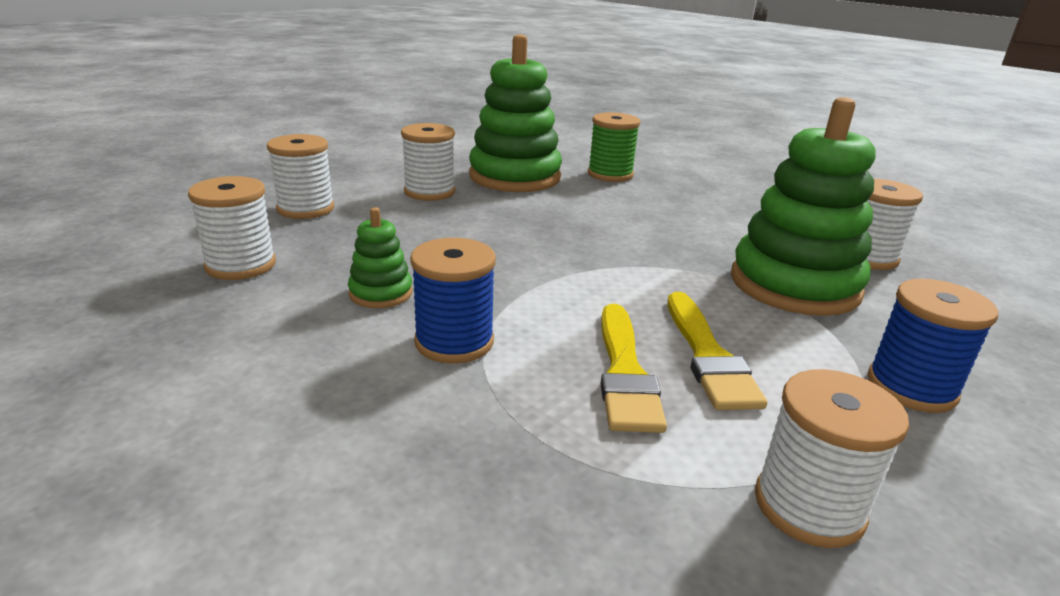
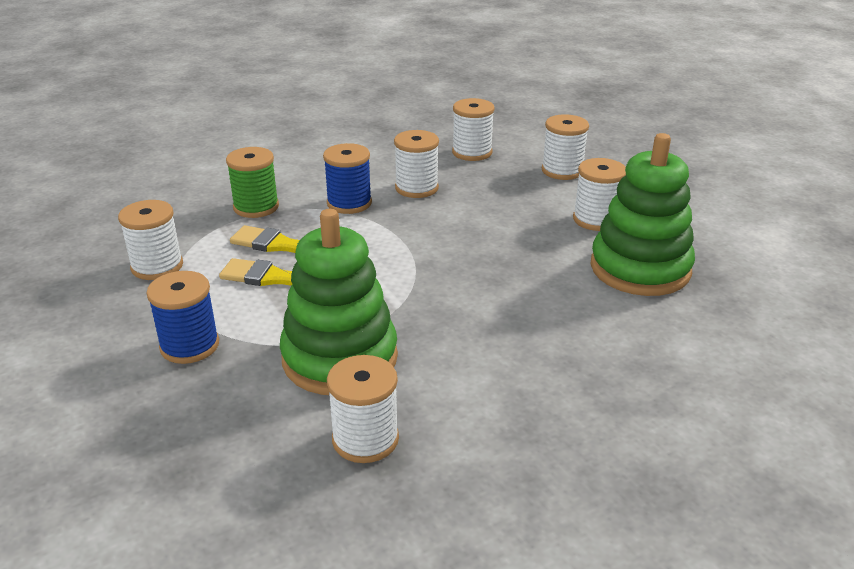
camera: 110 degrees right, 5 degrees up
(381, 293) = (416, 188): green stacking toy -> white spool
(610, 174) = (651, 334): green spool -> green spool (256, 207)

